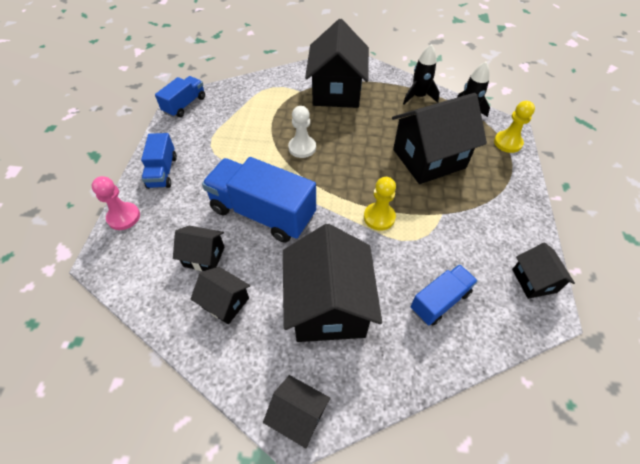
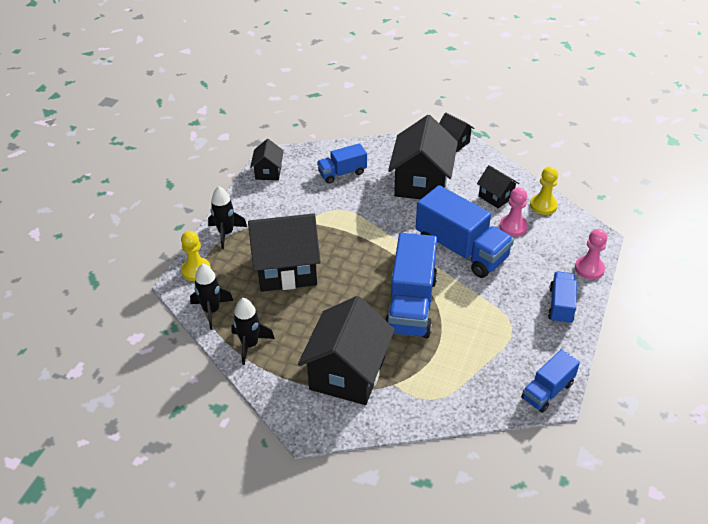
camera: 165 degrees left, 10 degrees down
(204, 256) = (513, 227): black house -> pink pawn
(302, 148) = (411, 305): white pawn -> blue truck
(379, 217) = (360, 229): yellow pawn -> yellow pawn (543, 205)
(513, 184) = (226, 233): none -> black rocket

